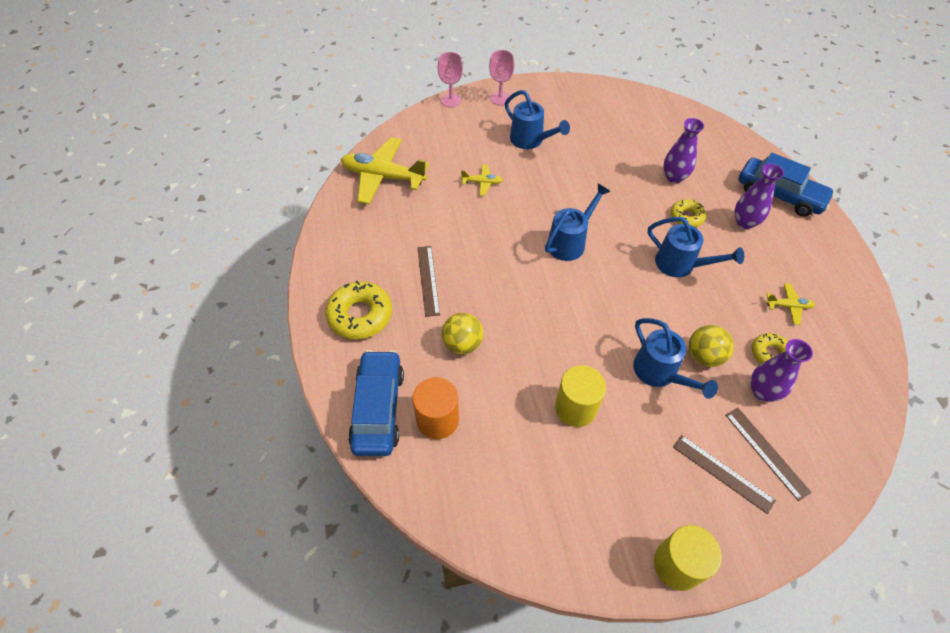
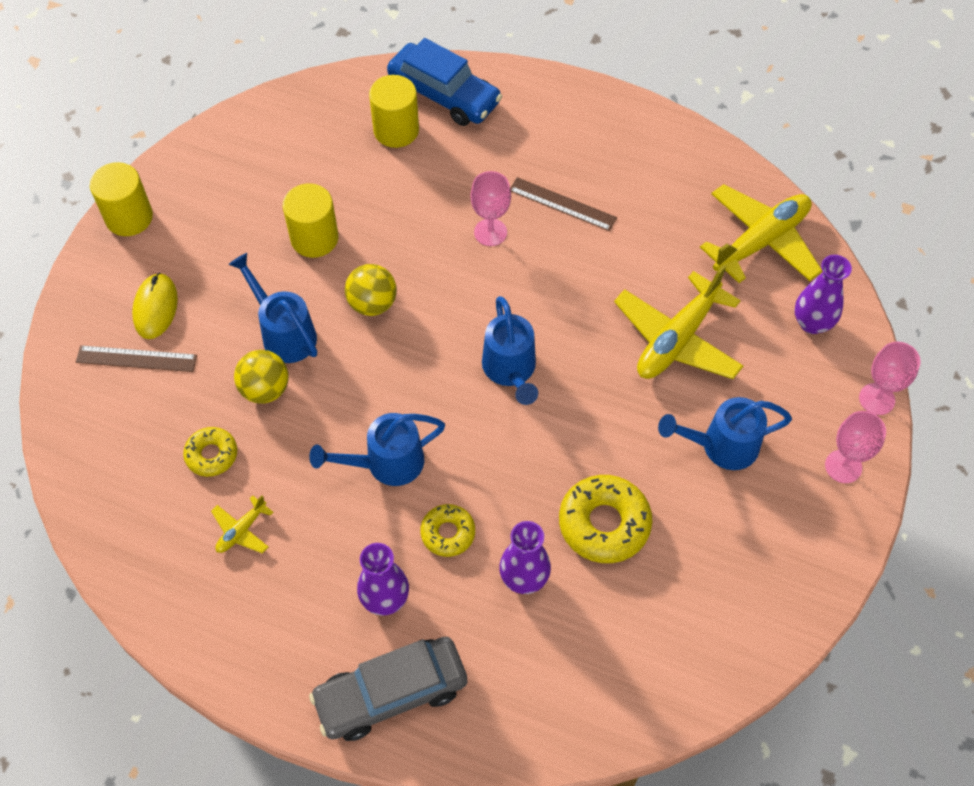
camera: 125 degrees right, 5 degrees up
(360, 315) = (561, 127): yellow donut -> yellow donut (604, 523)
(437, 419) = (396, 130): orange cylinder -> yellow cylinder
(462, 344) = (458, 191): yellow ball -> yellow ball (372, 303)
(482, 183) = (677, 339): yellow plane -> yellow plane, size x2.17
(482, 306) = (490, 232): none -> pink goblet
(659, 373) = (284, 333): blue watering can -> blue watering can turned 45 degrees clockwise
(722, 473) = (155, 307): brown ruler -> yellow mouse
(762, 391) = (186, 409): purple vase -> purple vase (812, 323)
(779, 194) = (391, 693): blue car -> grey car

